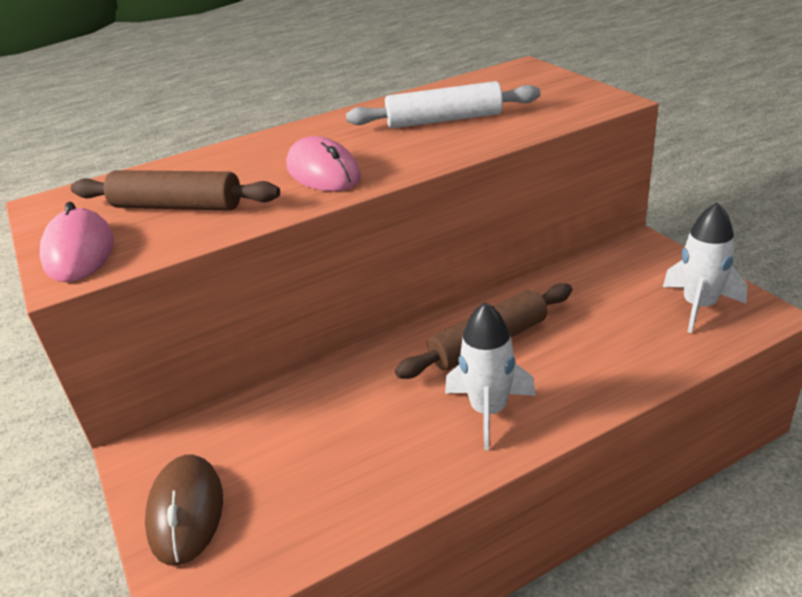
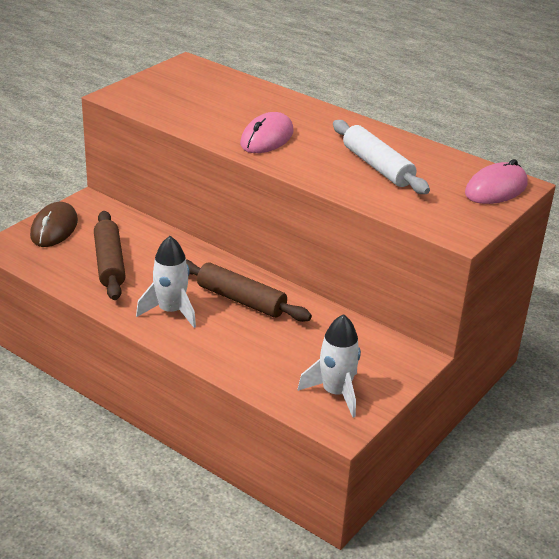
camera: 60 degrees right, 0 degrees up
(79, 251) = (139, 90): pink mouse -> pink mouse (496, 189)
(177, 206) = (200, 103): brown rolling pin -> brown rolling pin (109, 263)
(186, 512) = (54, 228): brown mouse -> brown mouse turned 45 degrees counterclockwise

